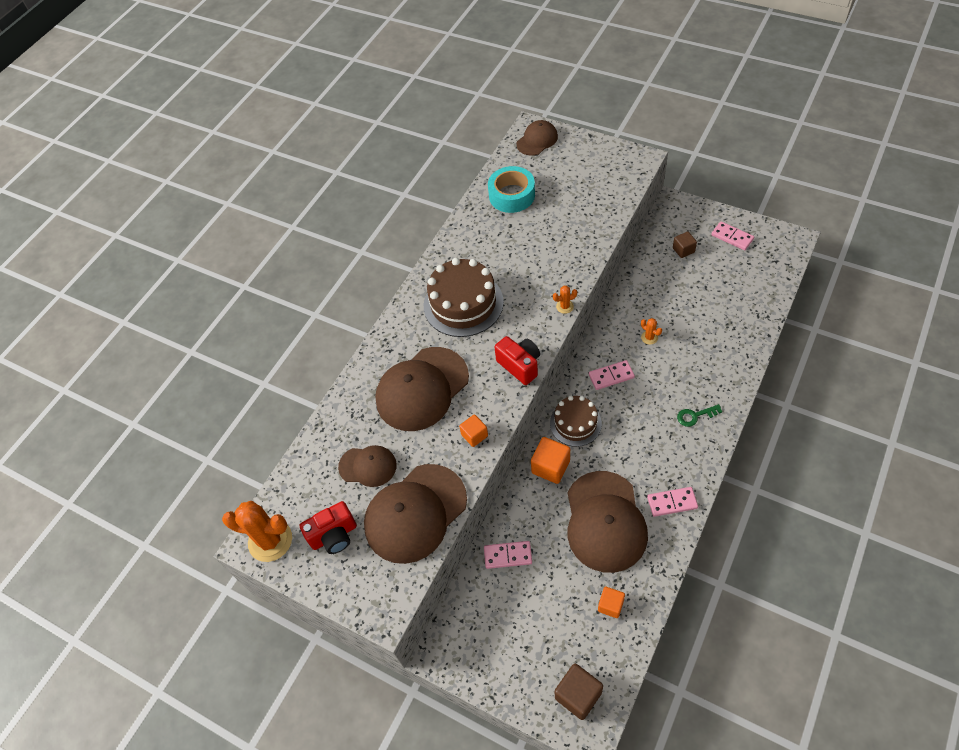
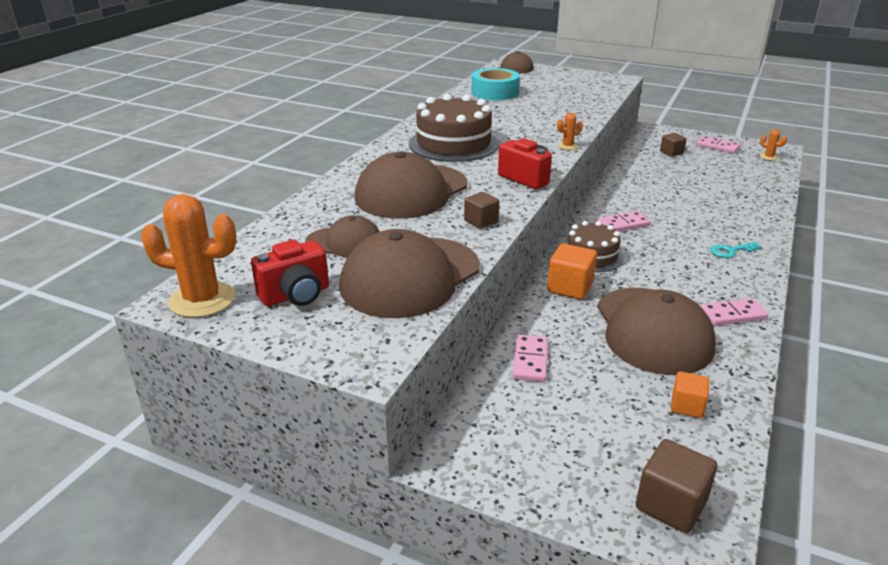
camera: 10 degrees left, 25 degrees down
(474, 435) = (481, 221): orange cube -> brown cube
(508, 555) = (530, 360): pink domino -> pink domino turned 75 degrees counterclockwise
(649, 337) = (656, 201): orange cactus -> orange cactus (768, 157)
(695, 416) = (731, 251): green key -> turquoise key

